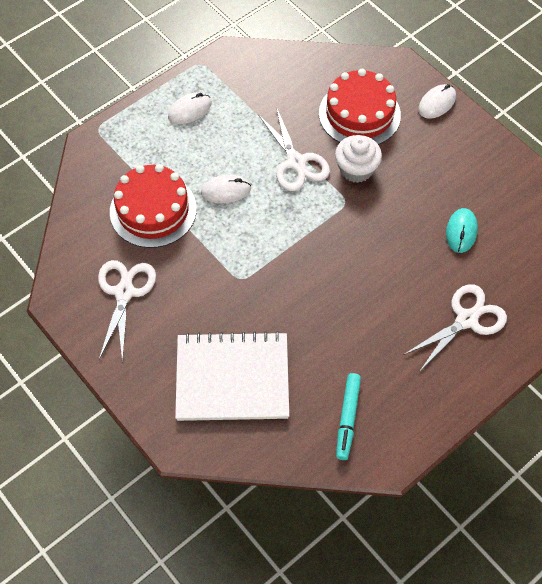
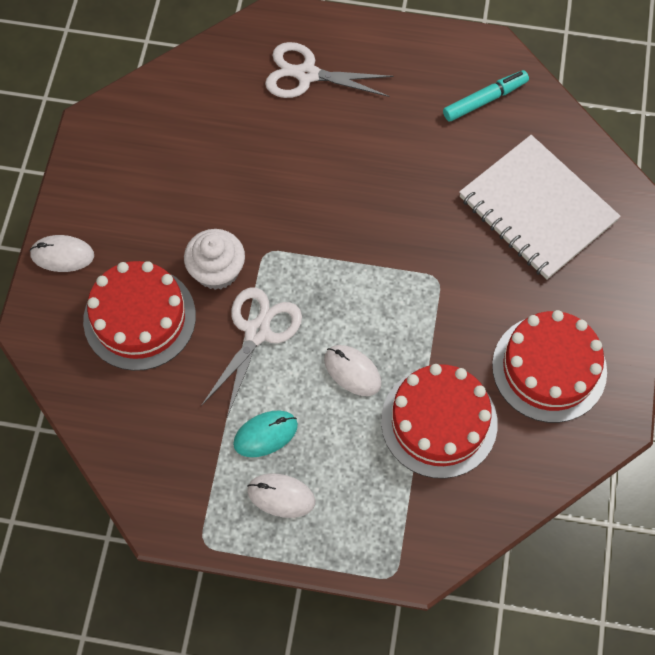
camera: 130 degrees left, 5 degrees up
(124, 292) = (549, 368): white scissors -> red cake
(461, 232) = (214, 134): turquoise mouse -> turquoise mouse (265, 434)

